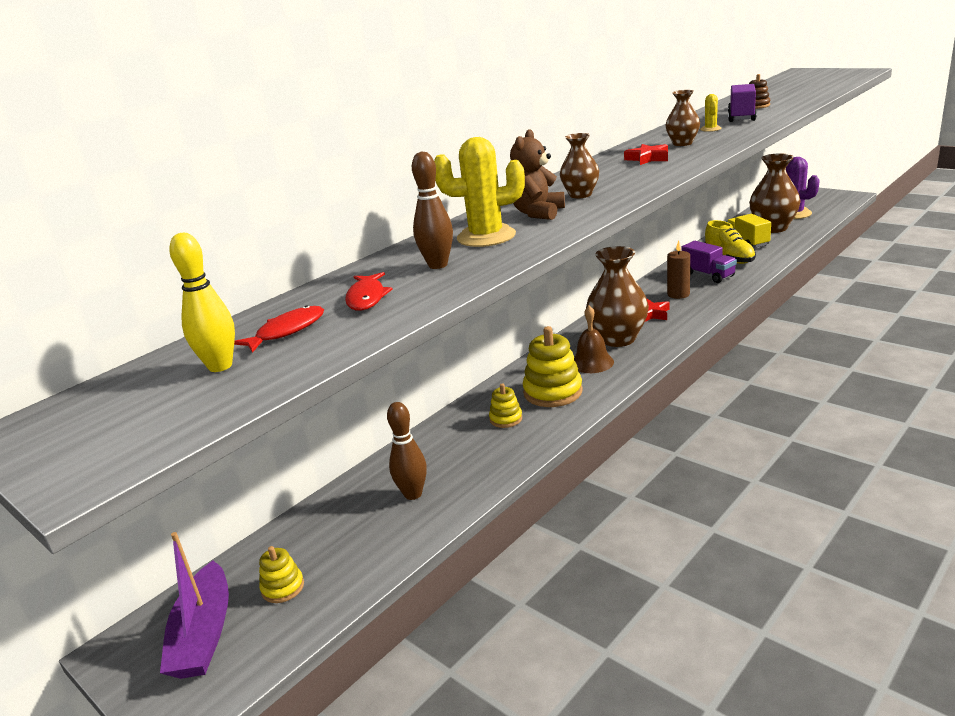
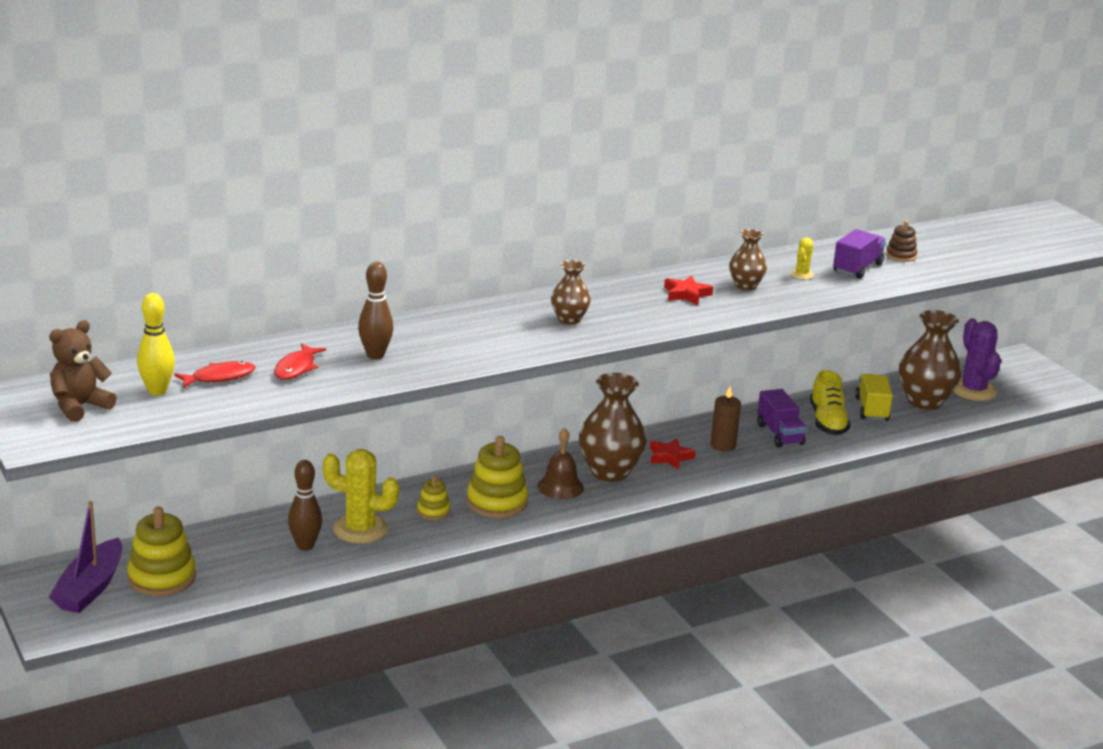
camera: 15 degrees right, 0 degrees up
(283, 587) = (162, 578): yellow stacking toy -> yellow stacking toy, size x1.86
(486, 237) = (441, 339): yellow cactus -> yellow cactus (360, 529)
(538, 213) = (509, 328): brown teddy bear -> brown teddy bear (80, 407)

